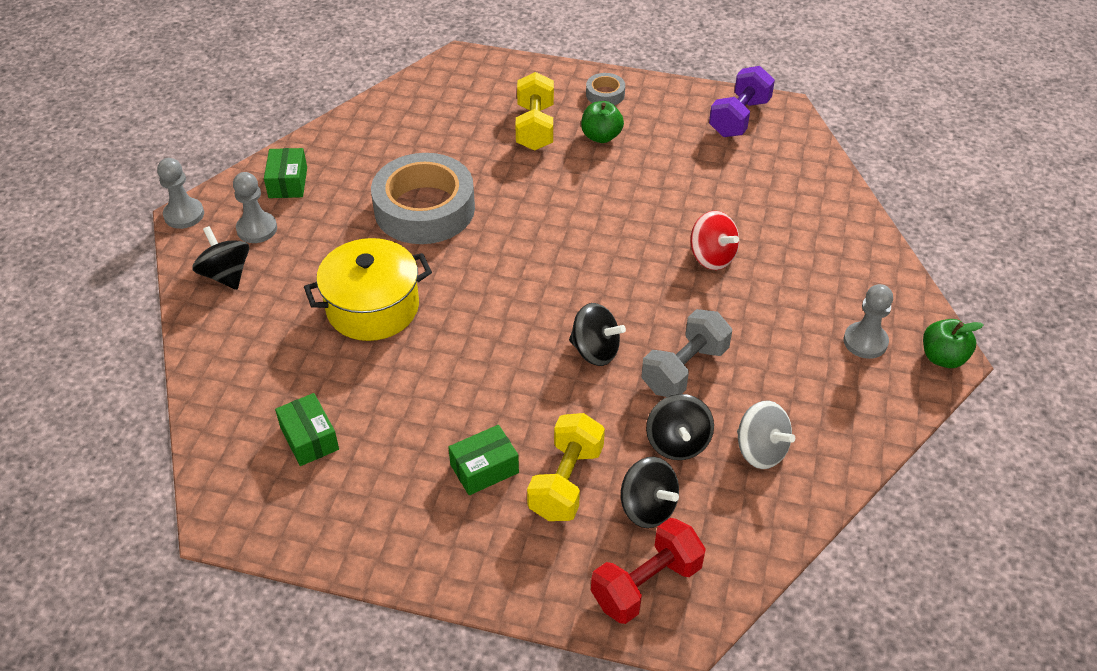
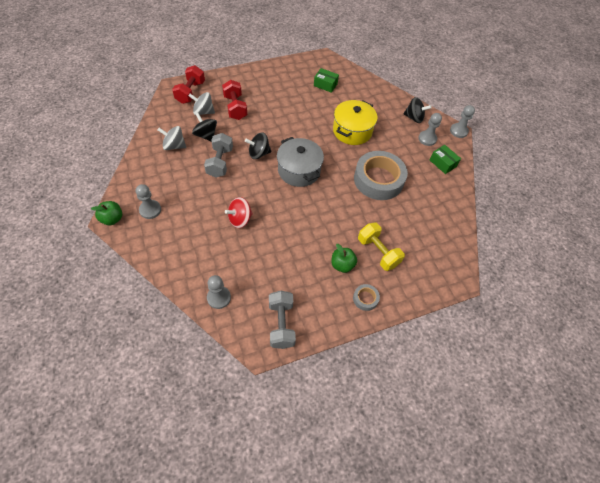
camera: 140 degrees right, 10 degrees up
(484, 469) = (264, 100): green box -> none
(546, 285) = (299, 171): none -> grey pot
(566, 482) = (235, 107): yellow dumbbell -> red dumbbell
(647, 507) = (203, 112): black spinning top -> grey spinning top
(712, 257) = (240, 219): red spinning top -> red spinning top turned 45 degrees counterclockwise
(739, 118) = (281, 324): purple dumbbell -> grey dumbbell
(808, 177) = (219, 298): none -> grey pawn

